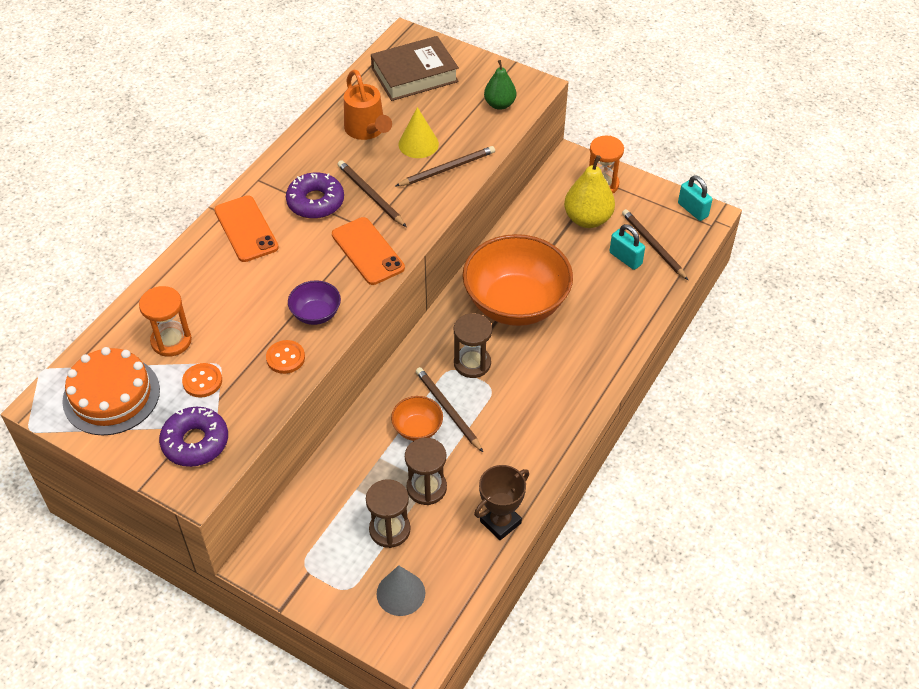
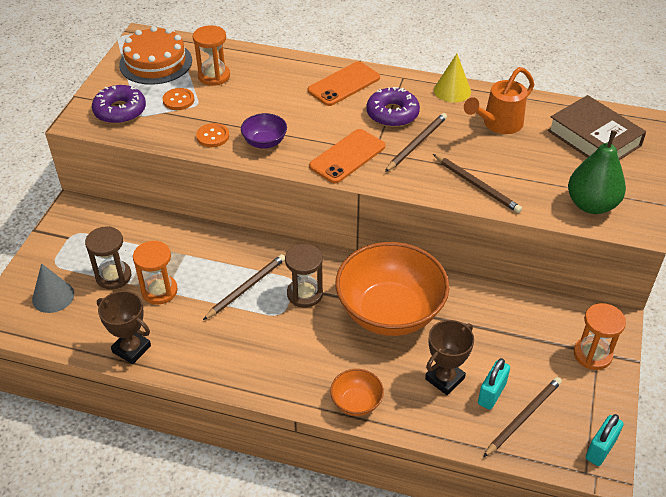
camera: 75 degrees right, 5 degrees down
(417, 428) = (221, 272): orange bowl -> orange bowl (356, 402)
(418, 144) = (499, 160): yellow cone -> yellow cone (452, 90)
(426, 488) = (159, 291): brown hourglass -> orange hourglass
(499, 104) = (591, 205): green pear -> green pear, size x1.56
(587, 219) = (533, 350): yellow pear -> none
(602, 284) = (444, 379): none -> brown trophy

